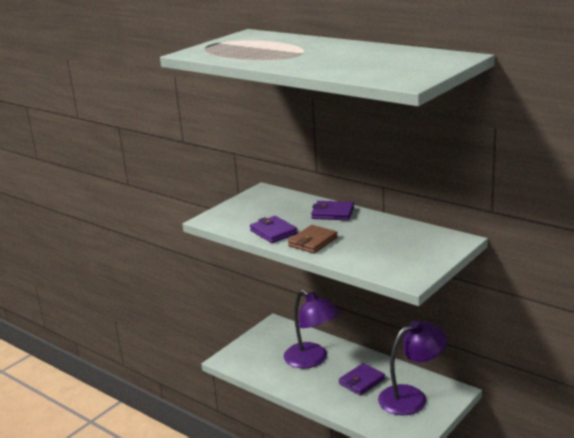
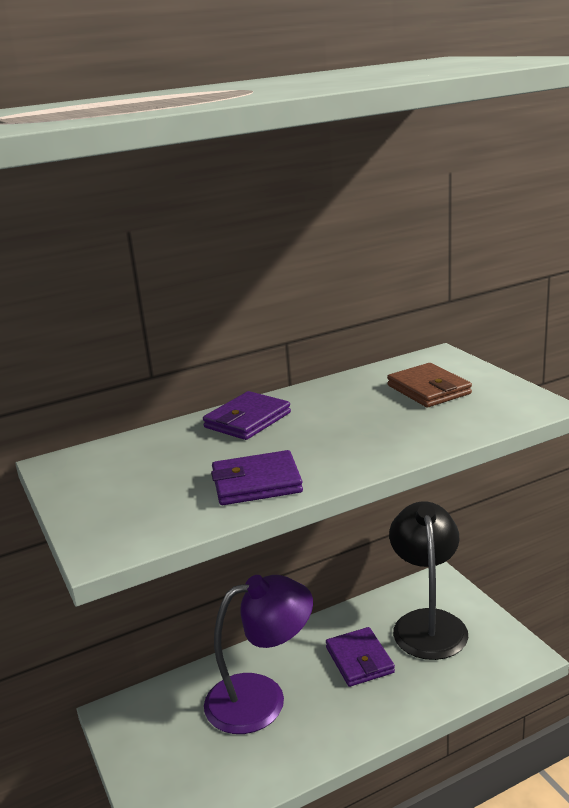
camera: 65 degrees left, 0 degrees up
(312, 242) = (338, 454): brown wallet -> brown wallet (428, 390)
(411, 397) = (428, 623): purple lamp -> black lamp

